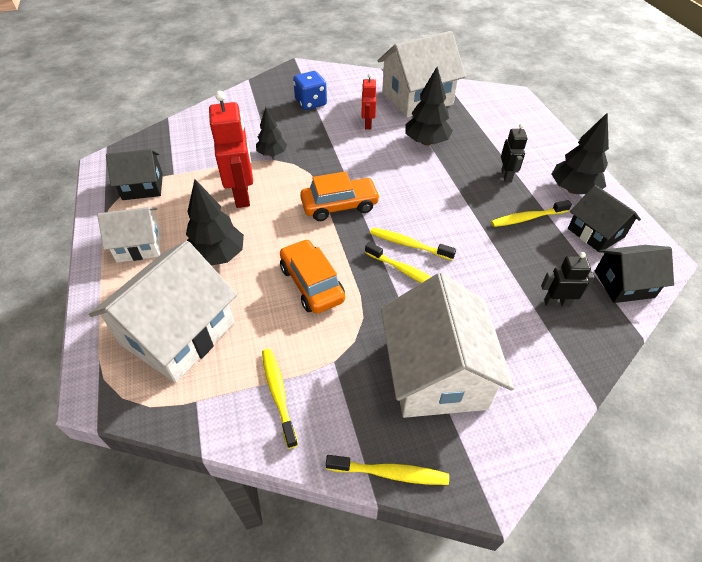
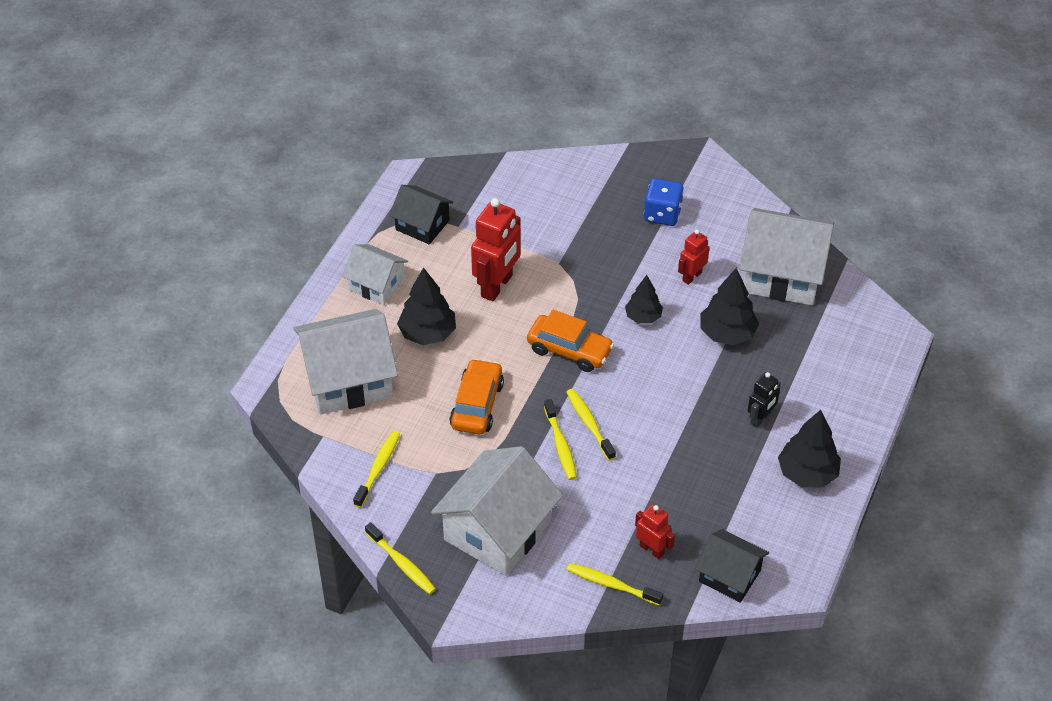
camera: 40 degrees right, 0 degrees up
(272, 154) = (564, 257): black tree -> black tree (643, 317)
(527, 218) = (724, 470): yellow toothbrush -> yellow toothbrush (611, 584)
(556, 303) = (652, 549): black robot -> red robot
(595, 233) = (769, 523): black house -> none

